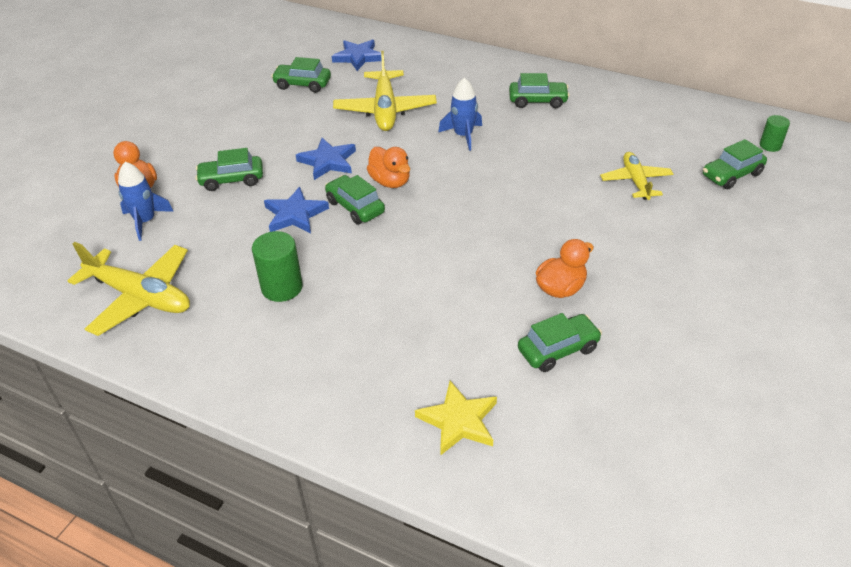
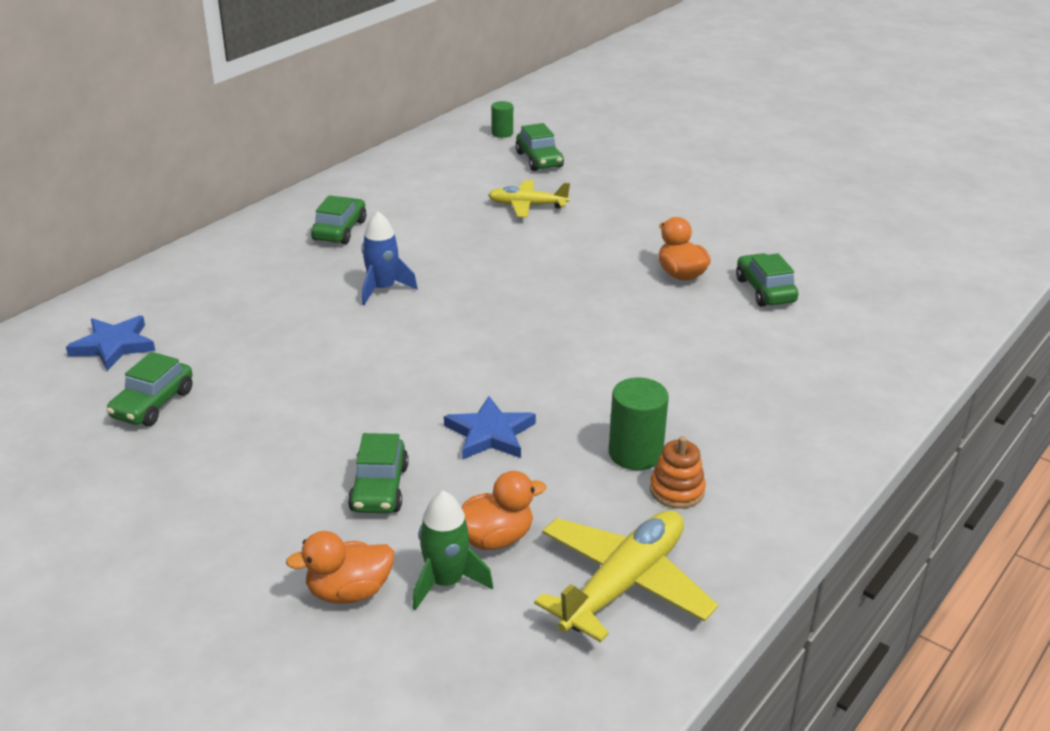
camera: 80 degrees left, 10 degrees down
(146, 221) = (446, 582): blue rocket -> green rocket
(240, 314) = (677, 491): none -> orange stacking toy
(328, 161) = (381, 397): blue star -> none
(355, 207) = (495, 384): green car -> none
(385, 110) = (282, 338): yellow plane -> none
(390, 181) = (453, 352): orange duck -> orange duck (495, 539)
(459, 421) = (852, 356): yellow star -> none

